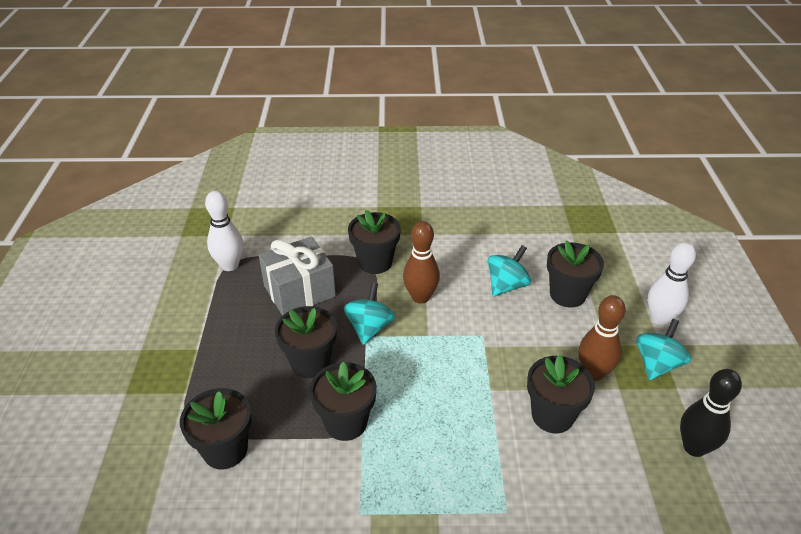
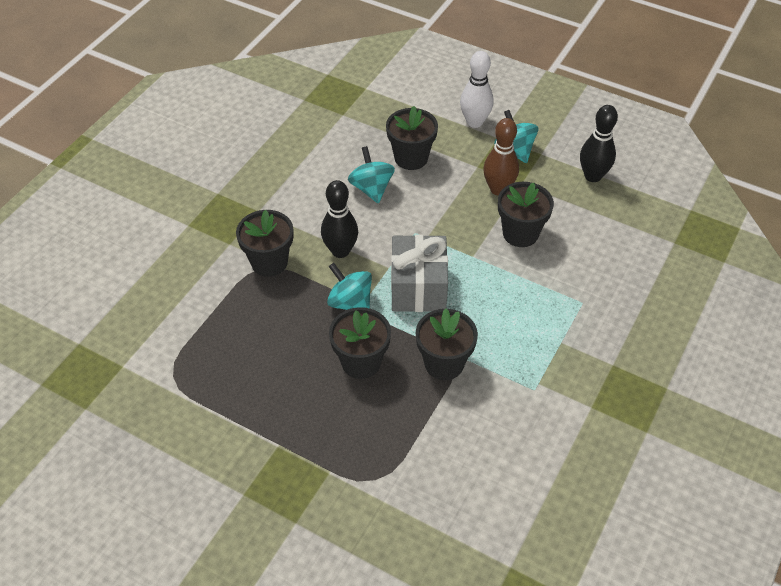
camera: 60 degrees left, 10 degrees up
(225, 450) = (418, 460): black flower pot -> none
(230, 265) = (176, 379): white bowling pin -> none
(299, 291) = (262, 335): grey gift -> grey gift (418, 287)
(420, 297) = (340, 251): brown bowling pin -> black bowling pin

